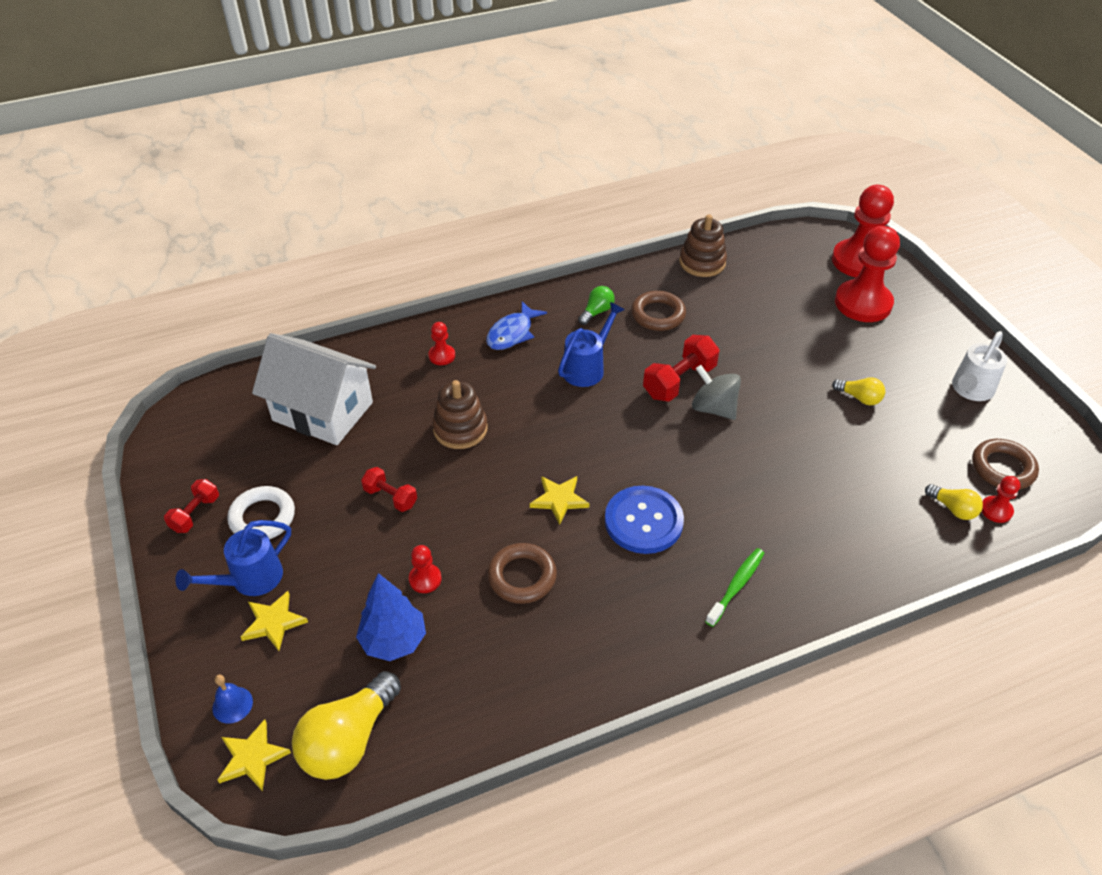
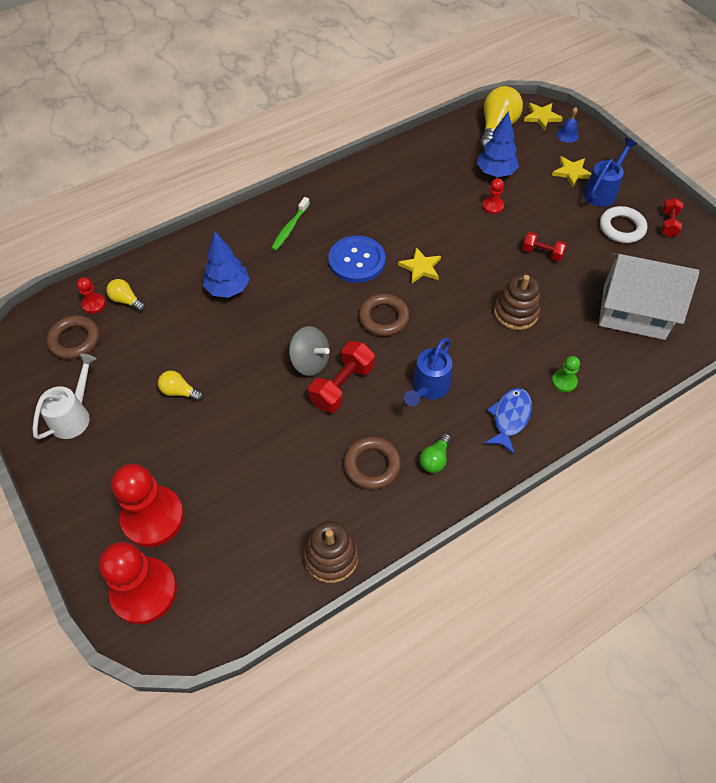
camera: 170 degrees right, 10 degrees up
(442, 356) = (564, 381): red pawn -> green pawn
(522, 577) = (431, 215): brown ring -> brown ring (384, 318)
(819, 506) = (228, 289): none -> blue tree

